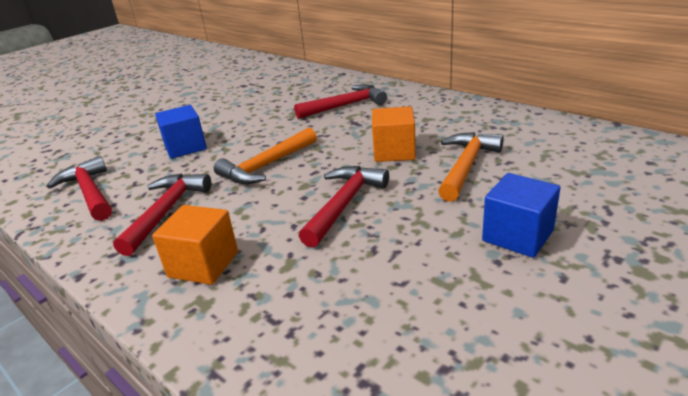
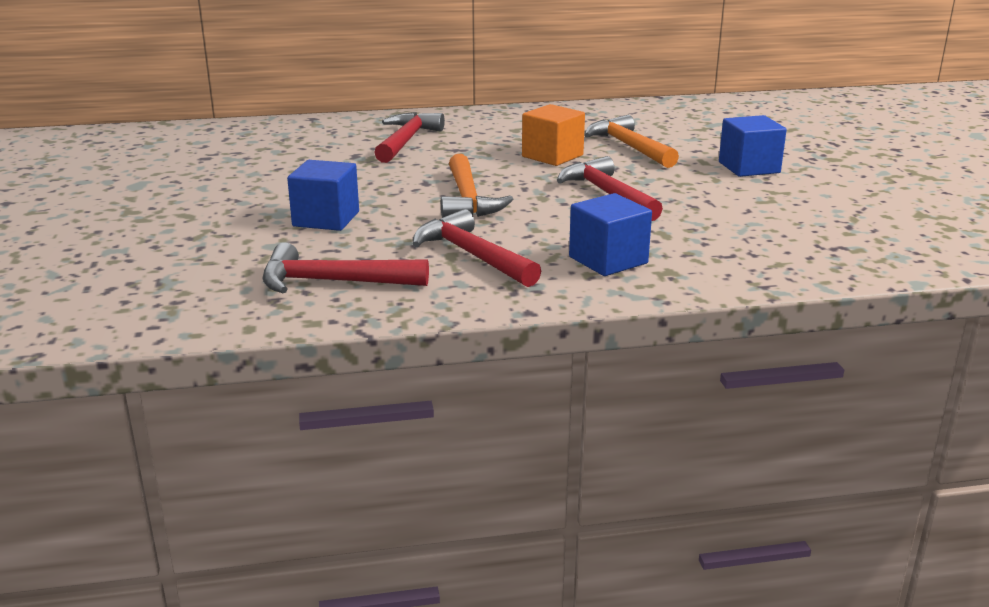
camera: 55 degrees left, 5 degrees down
(203, 264) = (608, 260): orange cube -> blue cube

